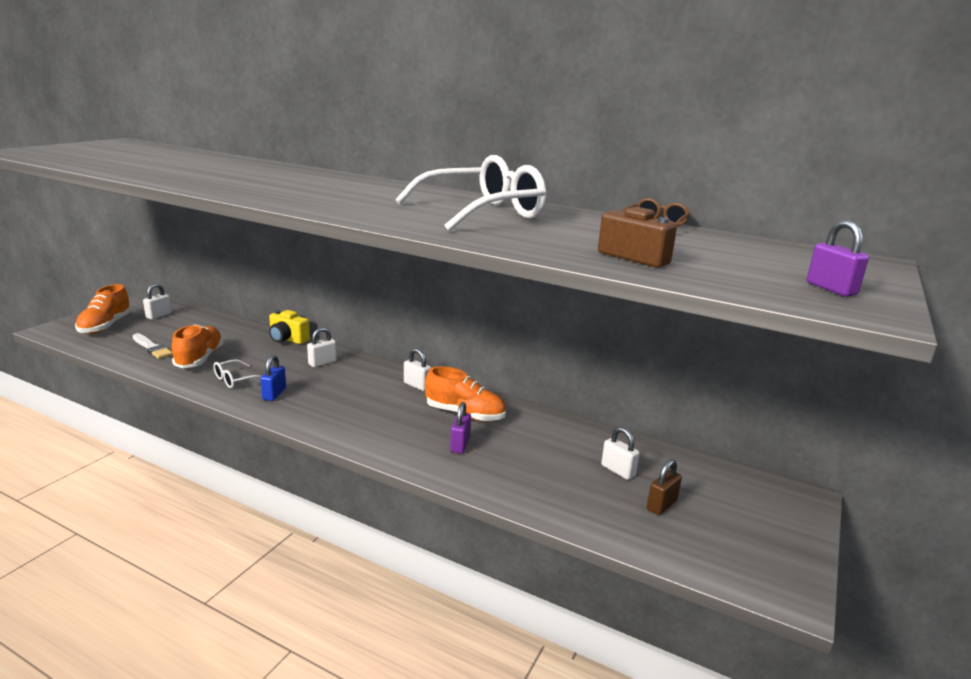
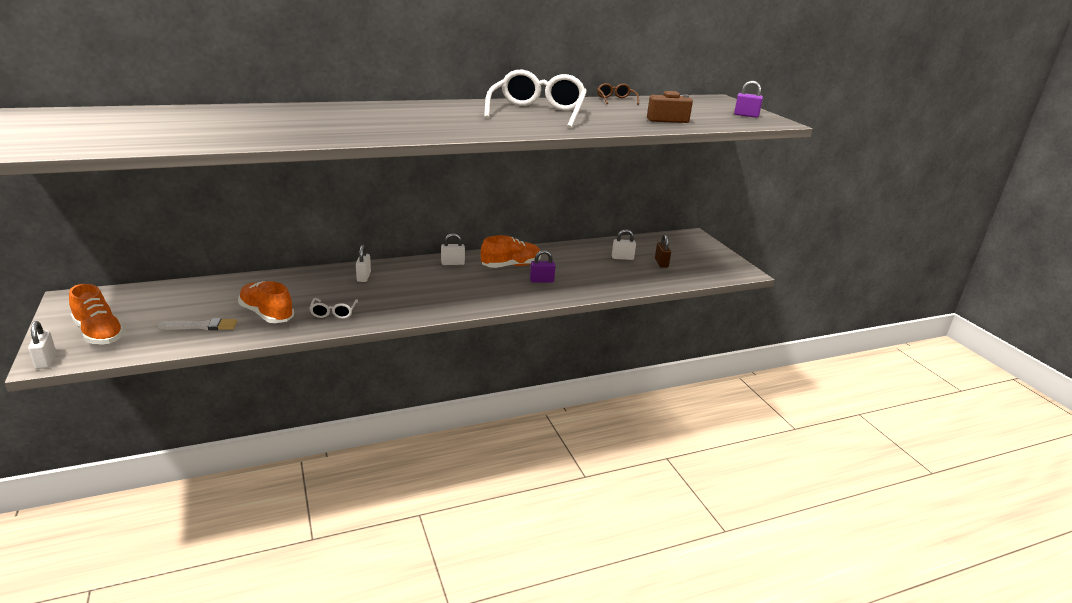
camera: 50 degrees left, 5 degrees up
(159, 315) = (128, 305): white padlock -> white padlock (46, 361)
(274, 394) = (383, 307): blue padlock -> none
(287, 339) = (297, 274): yellow camera -> none
(460, 445) = (541, 280): purple padlock -> purple padlock turned 60 degrees counterclockwise

